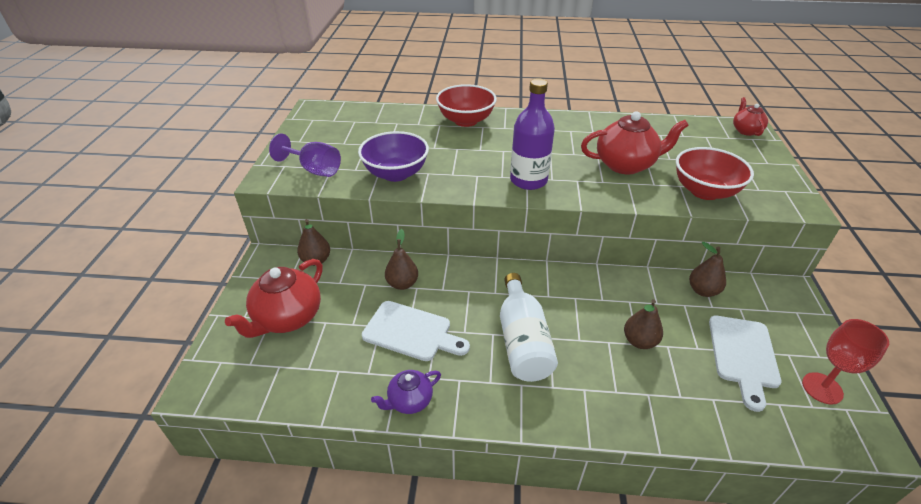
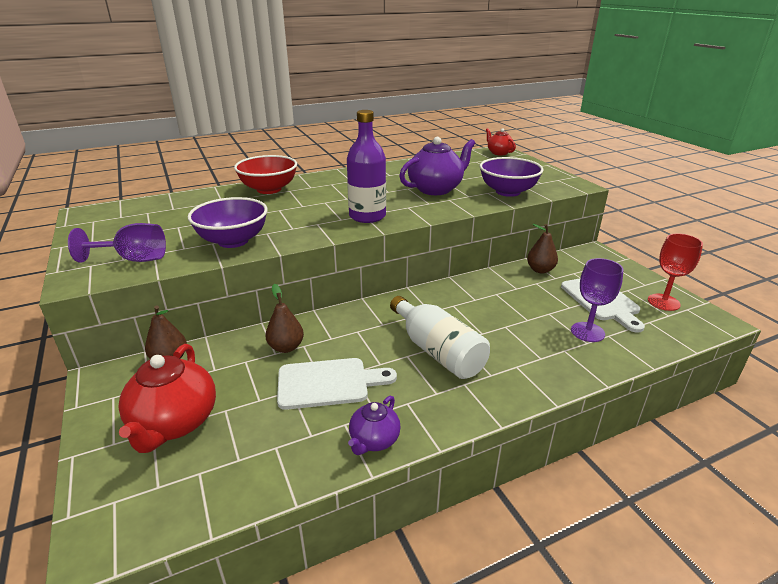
camera: 30 degrees left, 10 degrees down
(626, 165) = (436, 189): red teapot -> purple teapot
(639, 341) = (527, 317): brown pear -> none
(692, 385) = (587, 332): none -> purple goblet
(704, 191) = (508, 192): red bowl -> purple bowl

